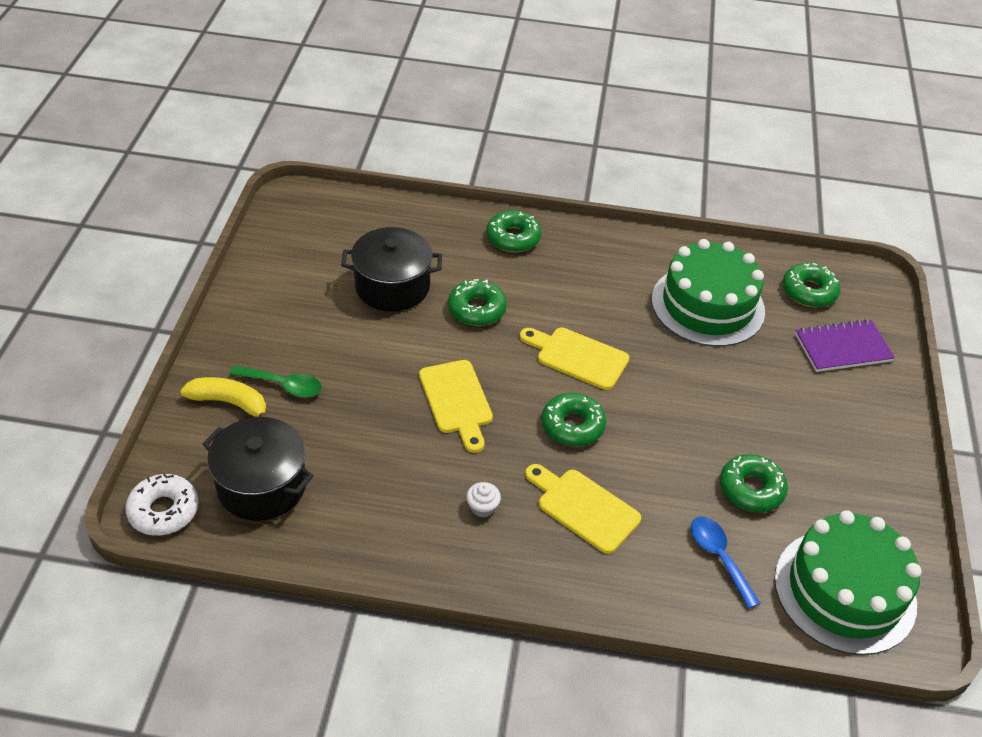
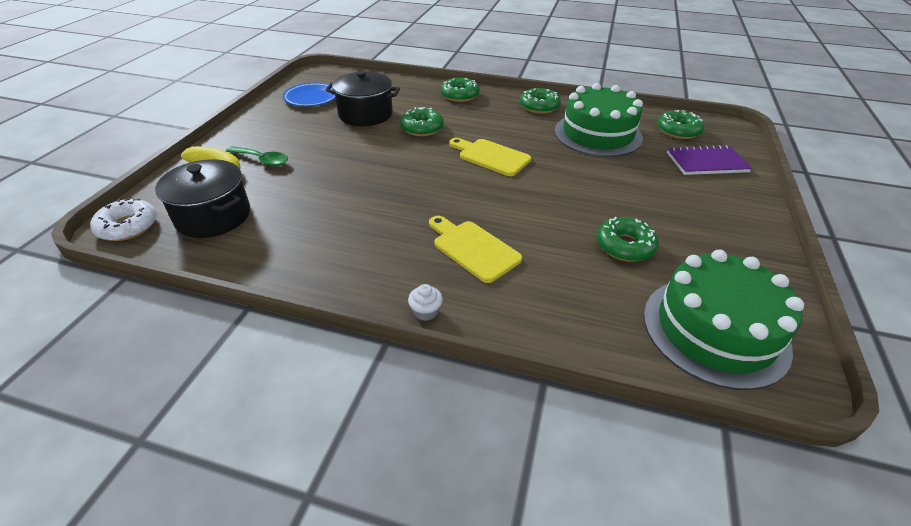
camera: 10 degrees right, 5 degrees down
(304, 256) = (311, 98): none -> blue plate
(457, 401) = (389, 176): yellow cutting board -> none
(482, 507) = (386, 242): white cupcake -> white cupcake (426, 311)
(572, 426) = (476, 195): green donut -> green donut (539, 106)
(719, 557) = (591, 294): blue spoon -> none

